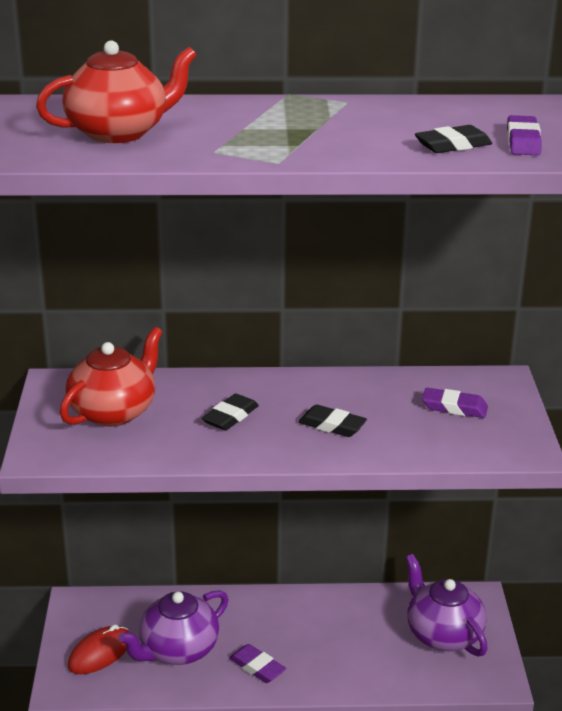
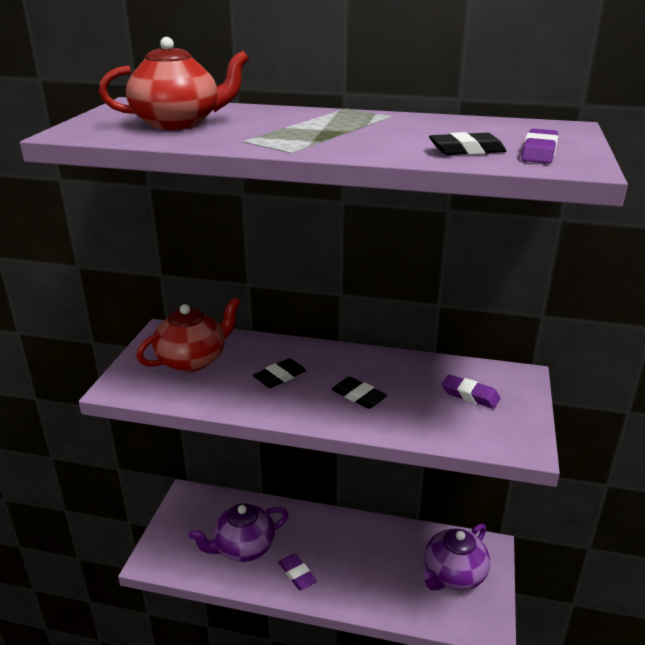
camera: 15 degrees right, 0 degrees up
(100, 653) = (186, 539): red mouse -> none
(443, 634) = (453, 574): purple teapot -> purple teapot turned 120 degrees counterclockwise

